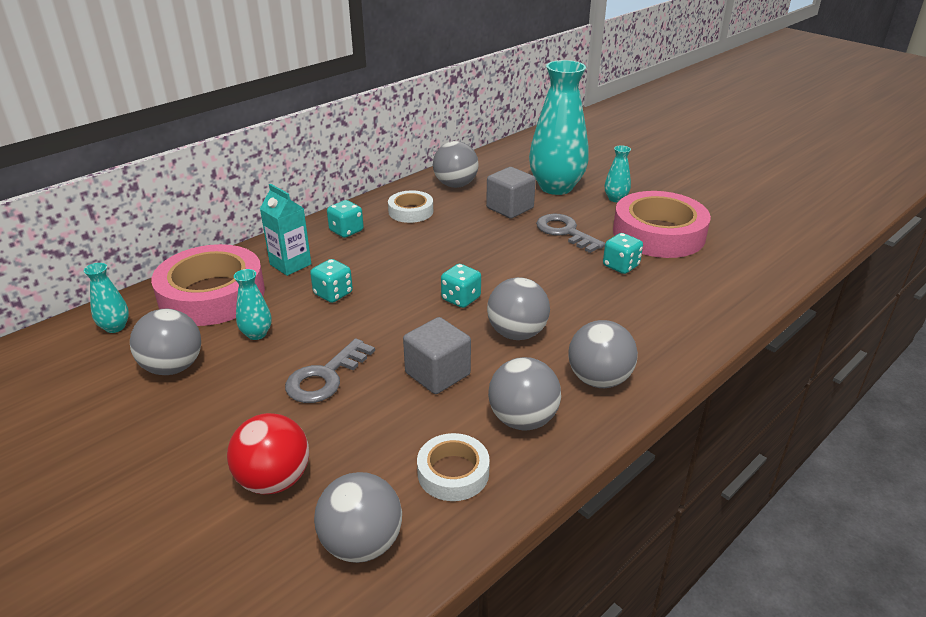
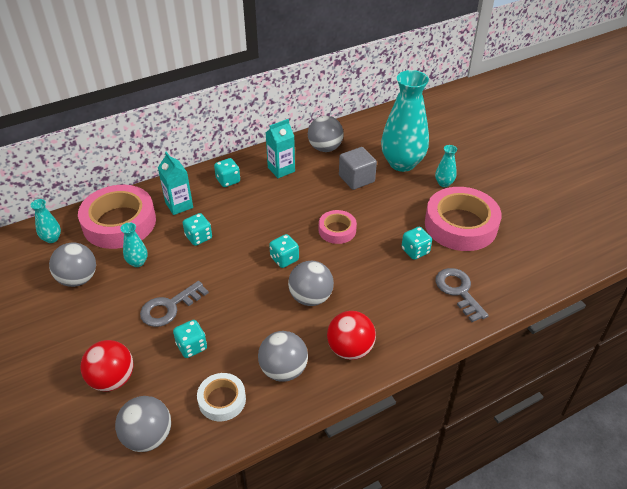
camera: 15 degrees right, 10 degrees up
(379, 417) = (192, 346): none -> turquoise dice
(411, 211) = (281, 169): white tape -> turquoise carton
(437, 374) = (243, 320): grey cube -> none
(513, 260) = (337, 230): none -> pink tape
(565, 232) = (388, 210): grey key -> grey key (458, 291)
(599, 379) = (350, 349): grey ball -> red ball

